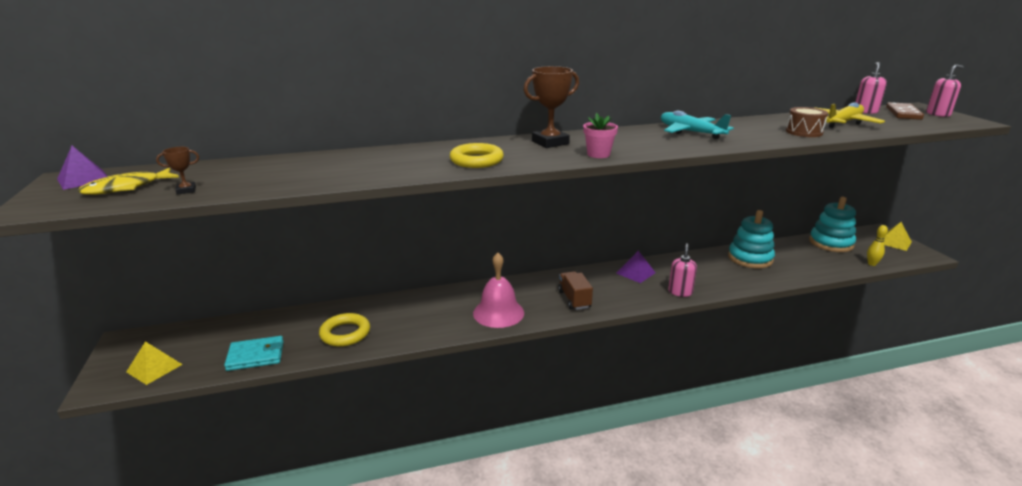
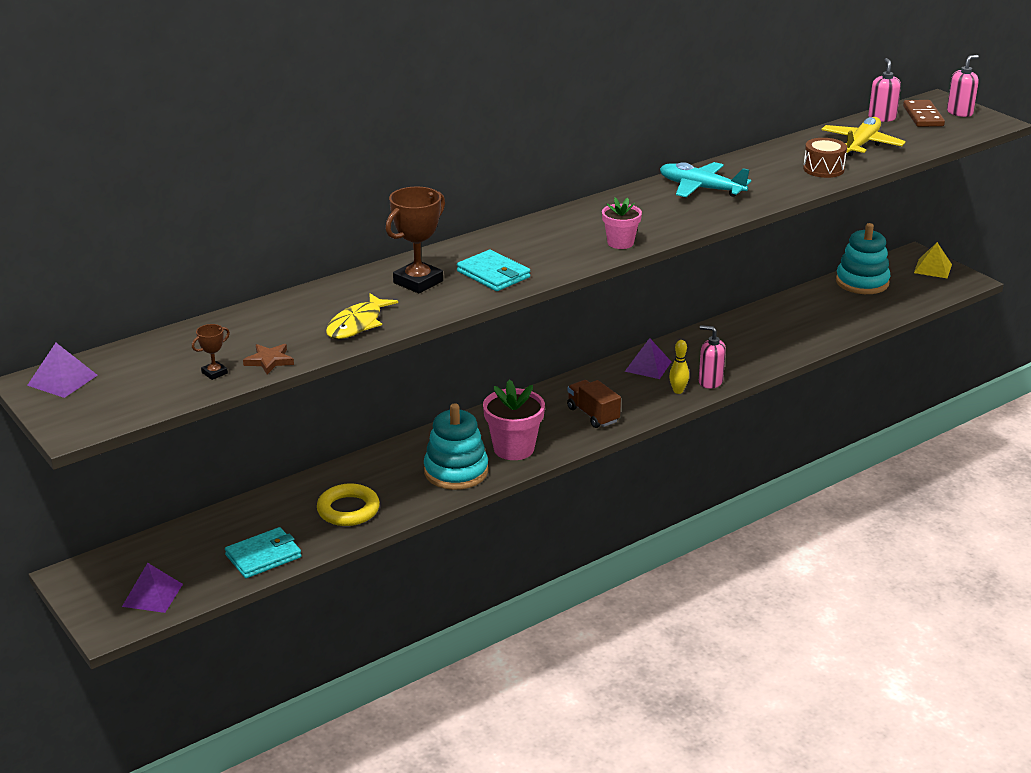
camera: 20 degrees left, 5 degrees up
(127, 188) = (138, 382): yellow fish -> yellow fish (357, 324)
(154, 368) = (152, 595): yellow pyramid -> purple pyramid
(236, 189) = (269, 361): none -> brown star
(476, 160) = (493, 274): yellow ring -> turquoise wallet
(498, 313) = (514, 449): pink bell -> pink flower pot
(550, 142) = (553, 231): brown trophy -> brown trophy (418, 282)
(680, 292) = (710, 382): pink soap dispenser -> pink soap dispenser turned 60 degrees counterclockwise
(750, 258) = (774, 321): turquoise stacking toy -> turquoise stacking toy (456, 471)
(872, 264) = (912, 304): yellow bowling pin -> yellow bowling pin (678, 391)

